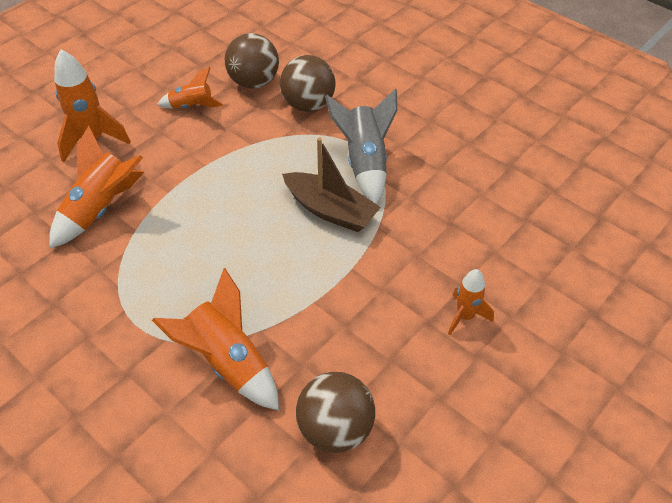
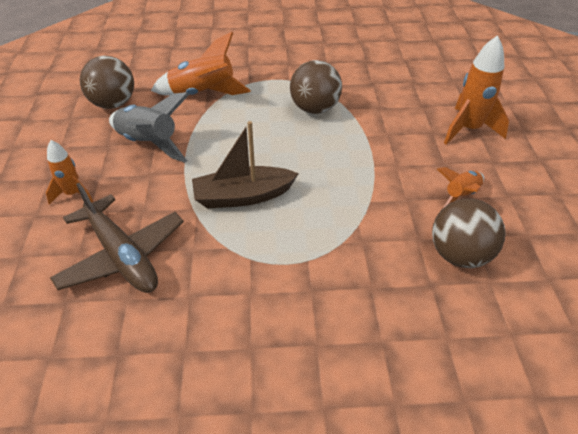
camera: 135 degrees right, 5 degrees down
(101, 209) = (384, 104): orange rocket -> none
(308, 105) = (382, 270): brown ball -> brown ball (315, 109)
(365, 163) = (261, 251): grey rocket -> grey rocket (149, 144)
(463, 226) = (122, 256): none -> brown plane

